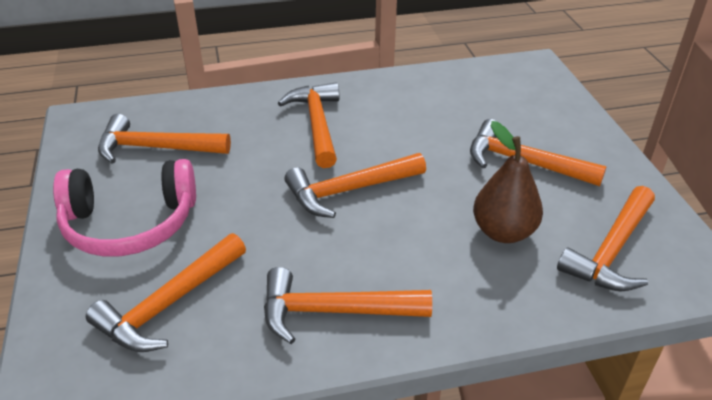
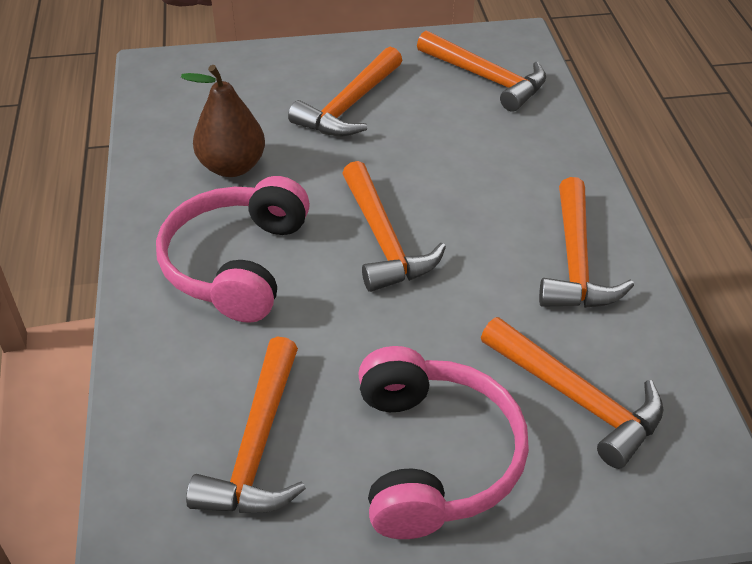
camera: 85 degrees left, 5 degrees up
(317, 124) = (237, 264): orange hammer -> pink headphones
(503, 232) = (459, 136): brown pear -> brown pear (232, 167)

